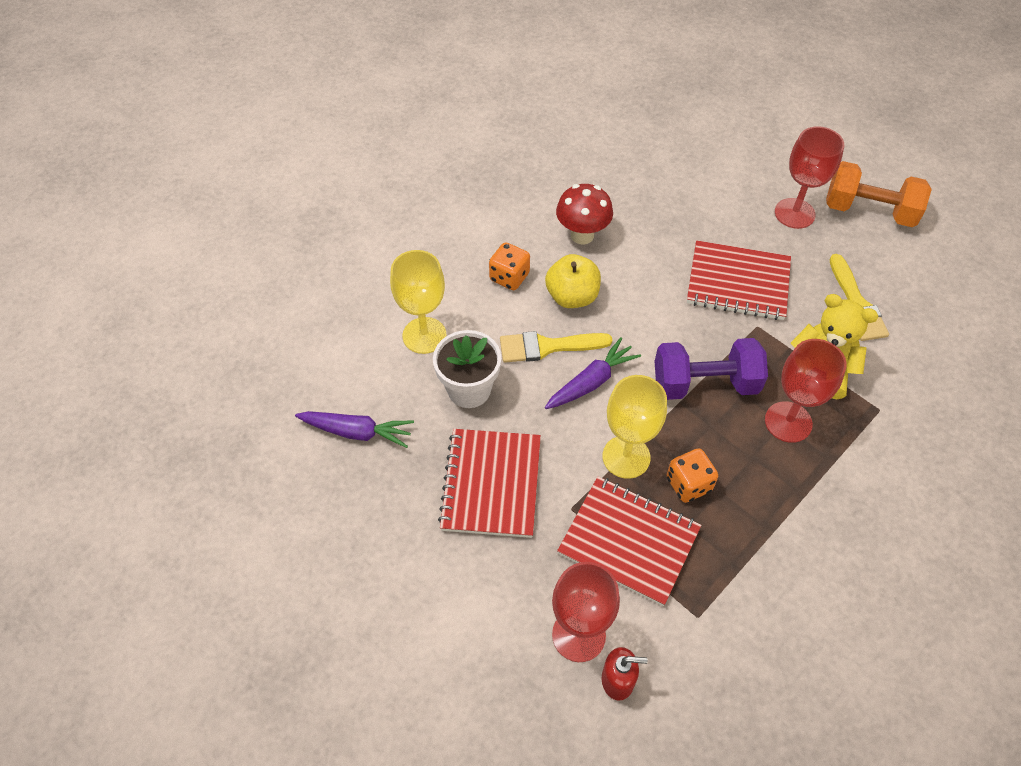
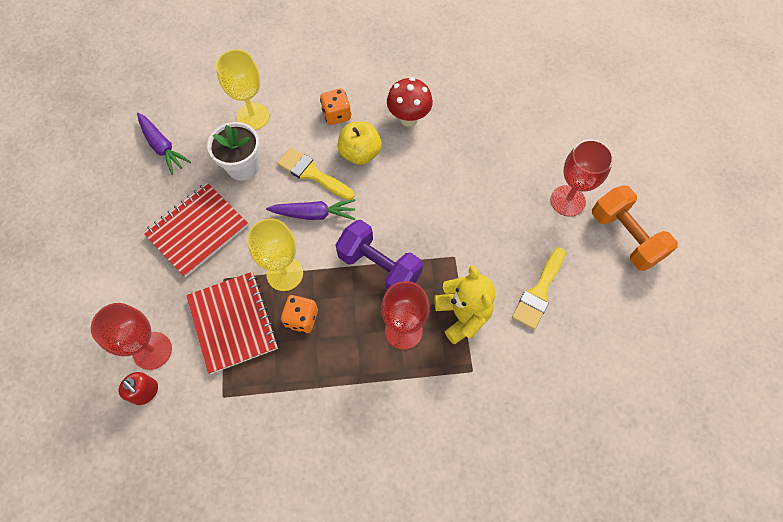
camera: 40 degrees right, 10 degrees up
(738, 283) = (474, 219): red notebook -> none

